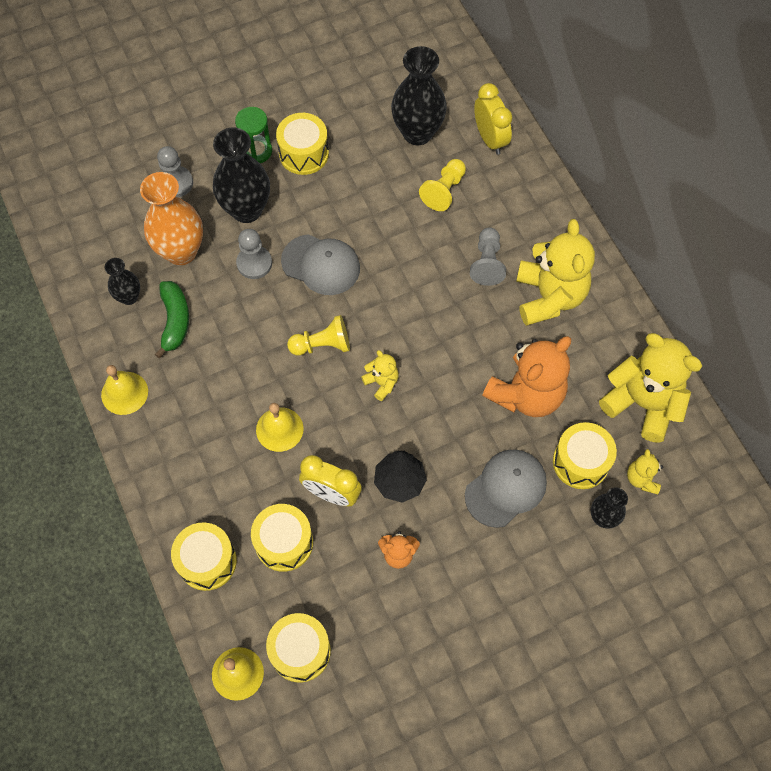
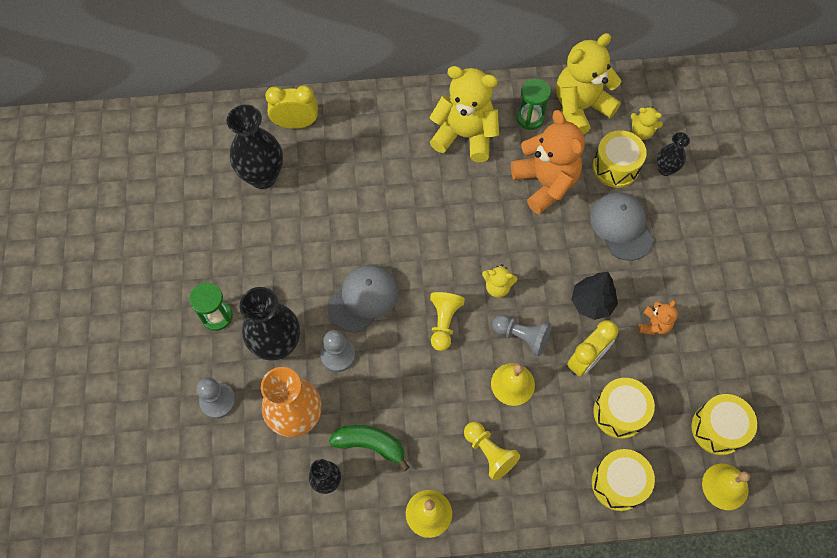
camera: 70 degrees left, 0 degrees up
(304, 153) = (239, 276): yellow drum -> none
(381, 383) = (497, 287): yellow teddy bear -> yellow teddy bear turned 150 degrees counterclockwise
(444, 191) = (332, 176): yellow pawn -> yellow pawn (489, 453)
(487, 263) = (416, 169): grey pawn -> grey pawn (522, 337)
(603, 354) = (530, 118): none -> green hourglass

